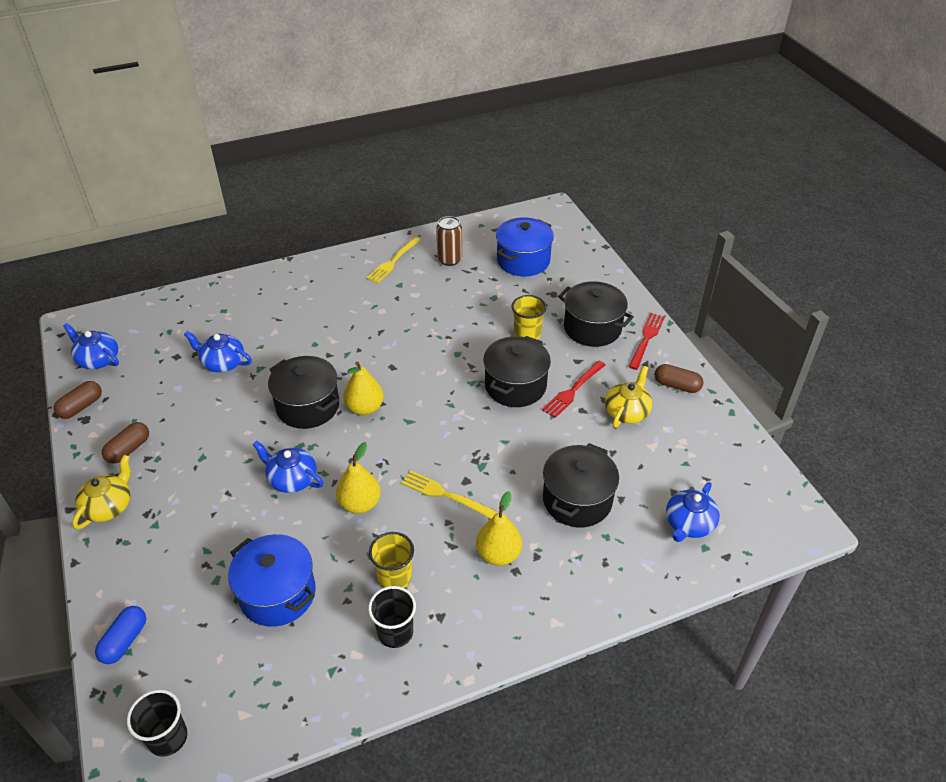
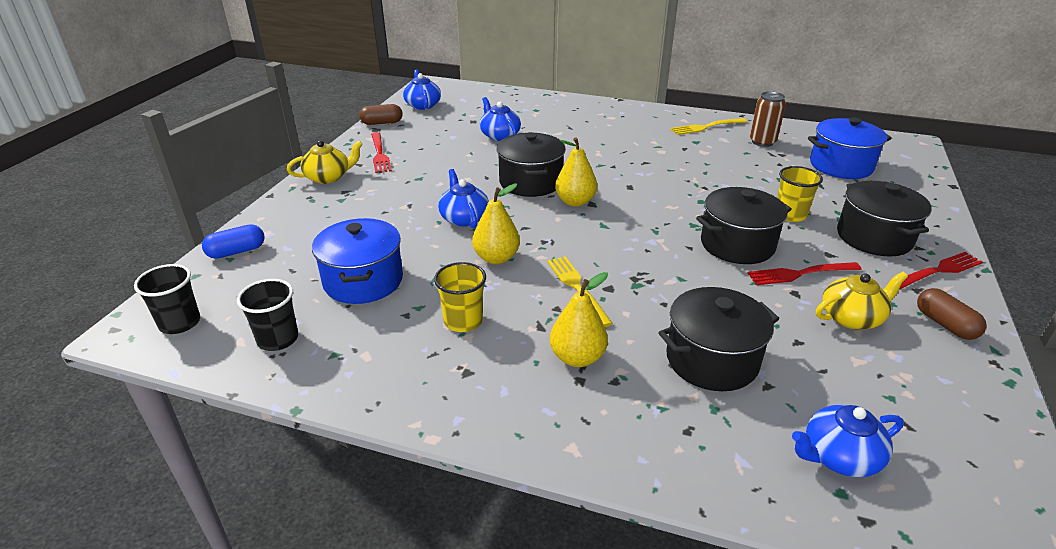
camera: 40 degrees right, 10 degrees down
(128, 449) = (380, 154): brown capsule -> red fork
(395, 632) = (415, 360): black cup -> black cup (278, 339)

